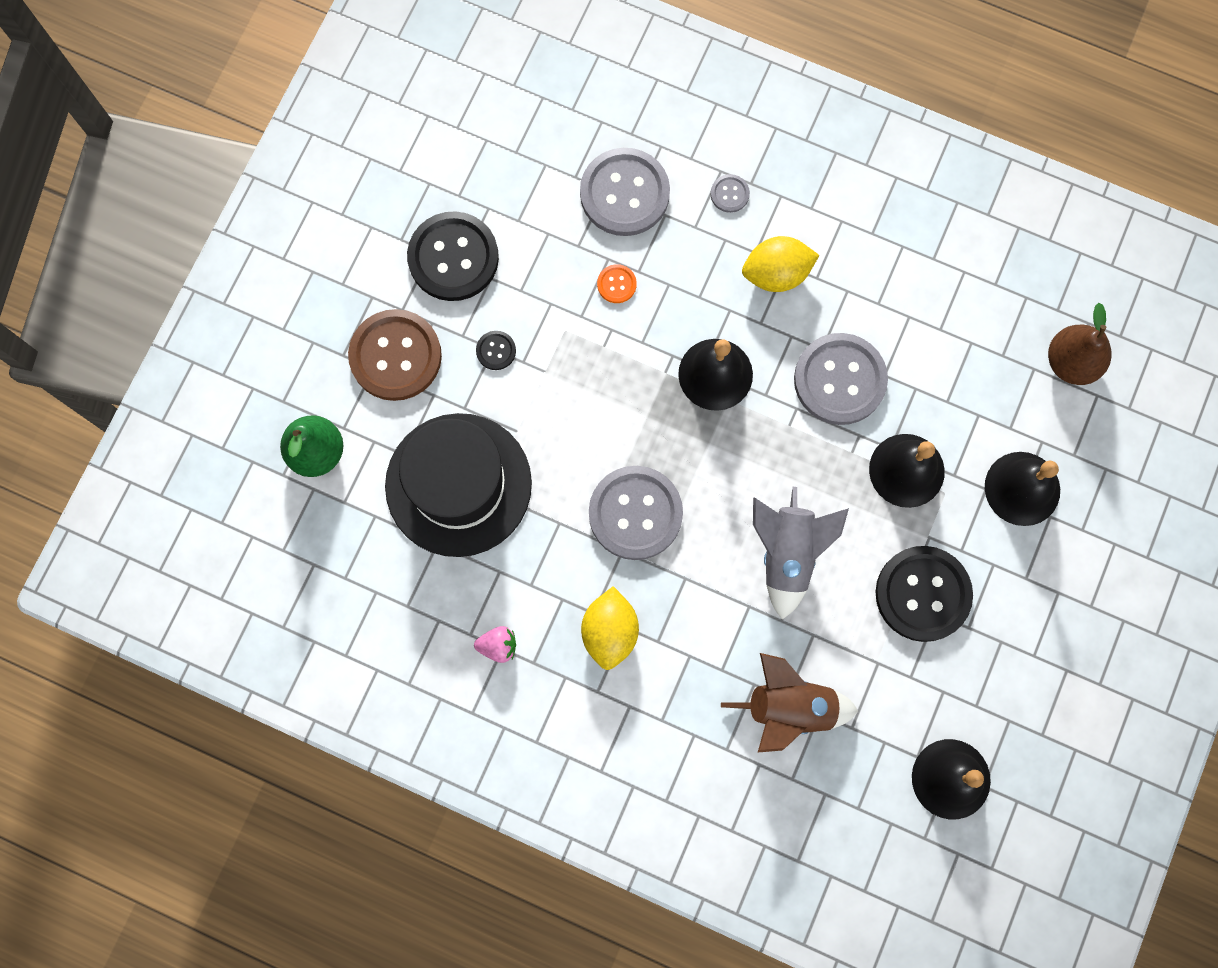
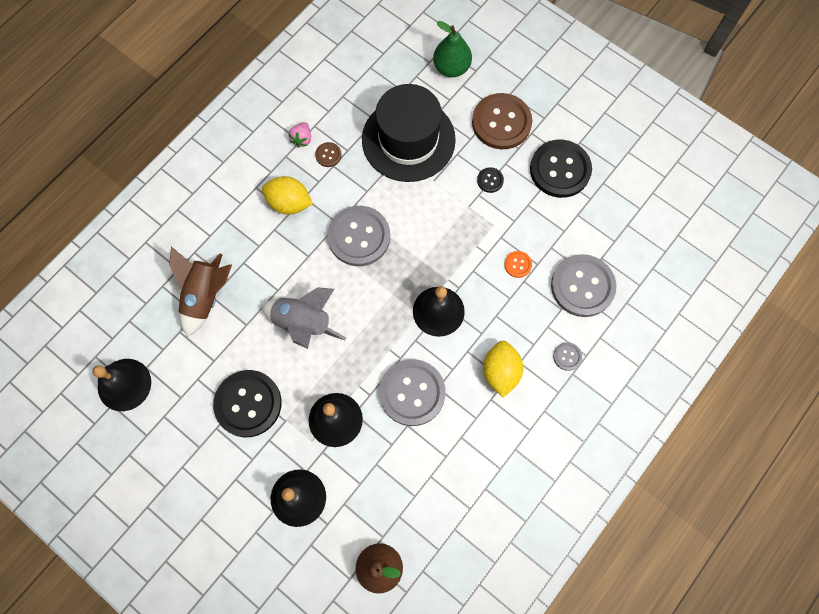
camera: 105 degrees right, 5 degrees down
(515, 597) = (328, 155): none -> brown button

